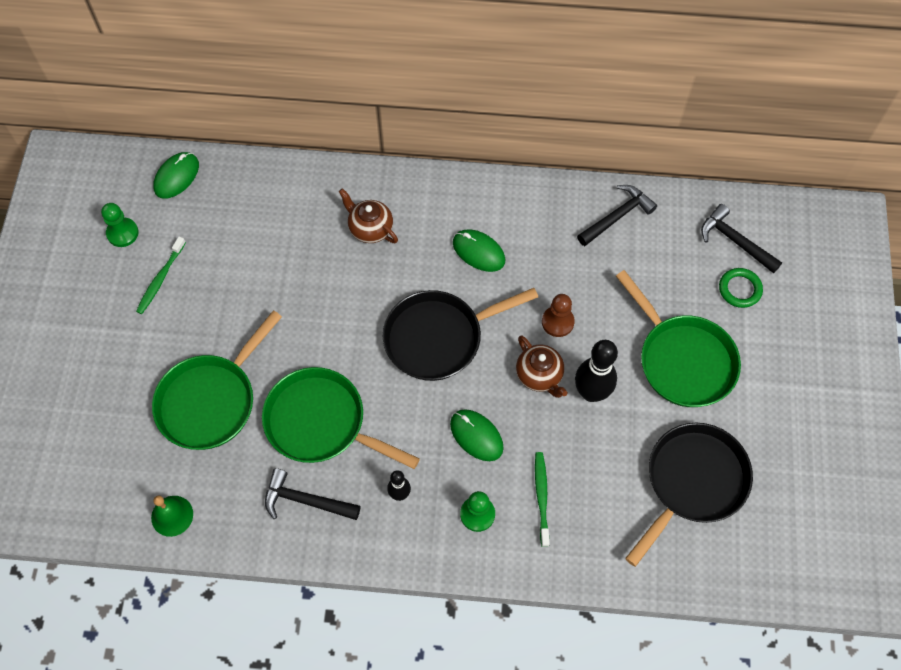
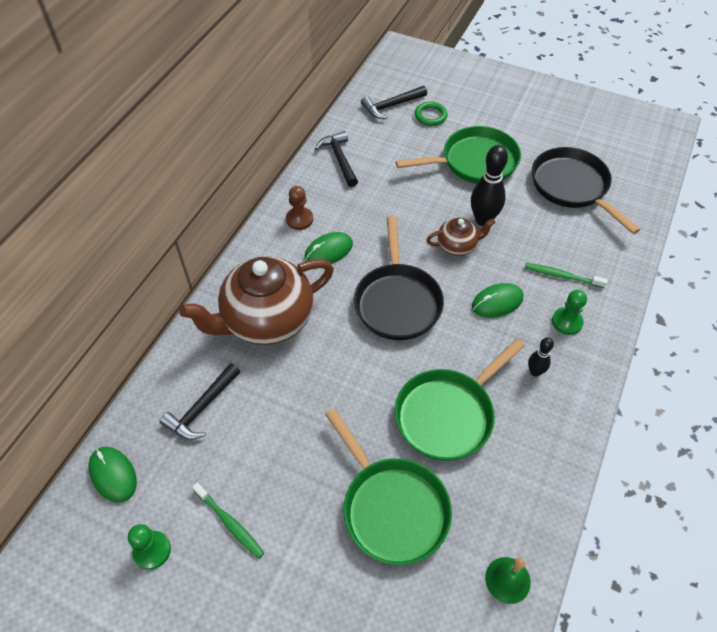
camera: 70 degrees left, 10 degrees down
(306, 500) = (522, 448): black hammer -> black hammer (202, 408)
(370, 228) = (266, 320): brown teapot -> brown teapot, size x2.10
(557, 322) = (415, 221): brown pawn -> brown pawn (299, 219)

